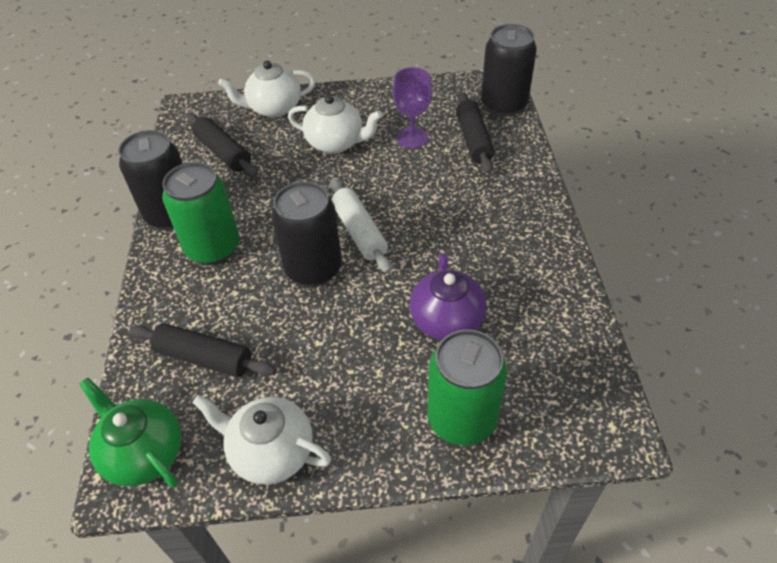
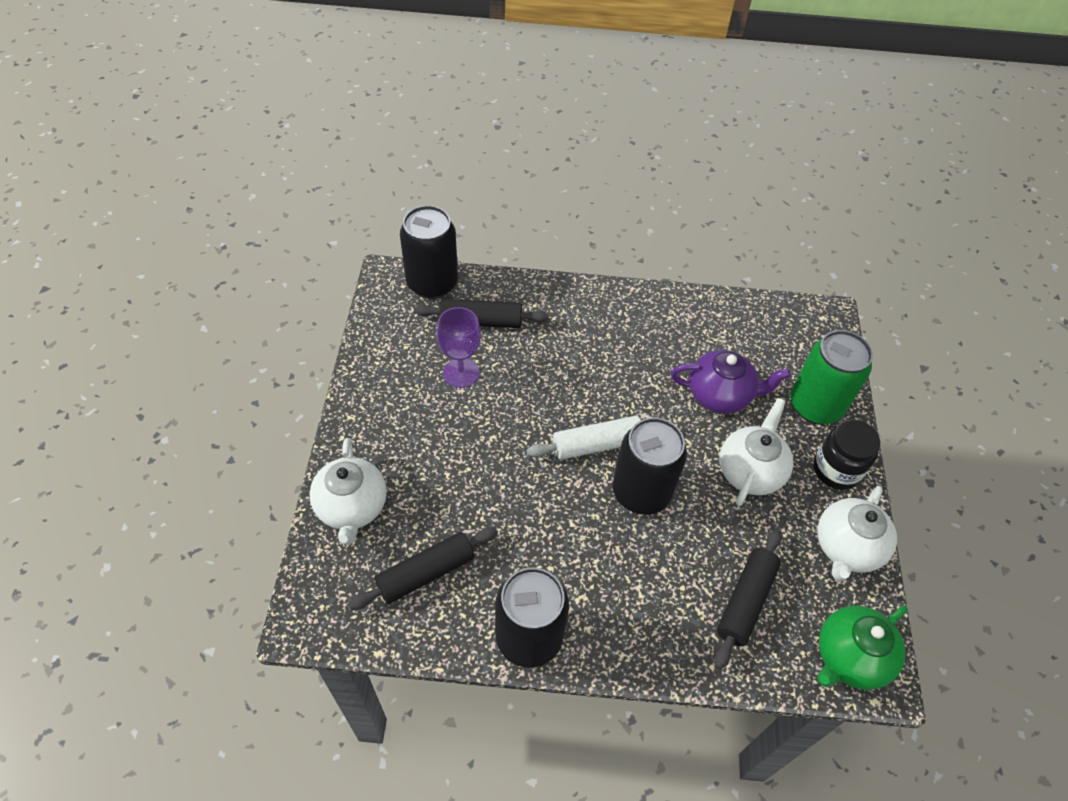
camera: 85 degrees left, 5 degrees up
(213, 248) = (594, 589): green can -> none
(336, 143) = (446, 446): white teapot -> white teapot (750, 471)
(373, 441) = (836, 470): none -> black jar

